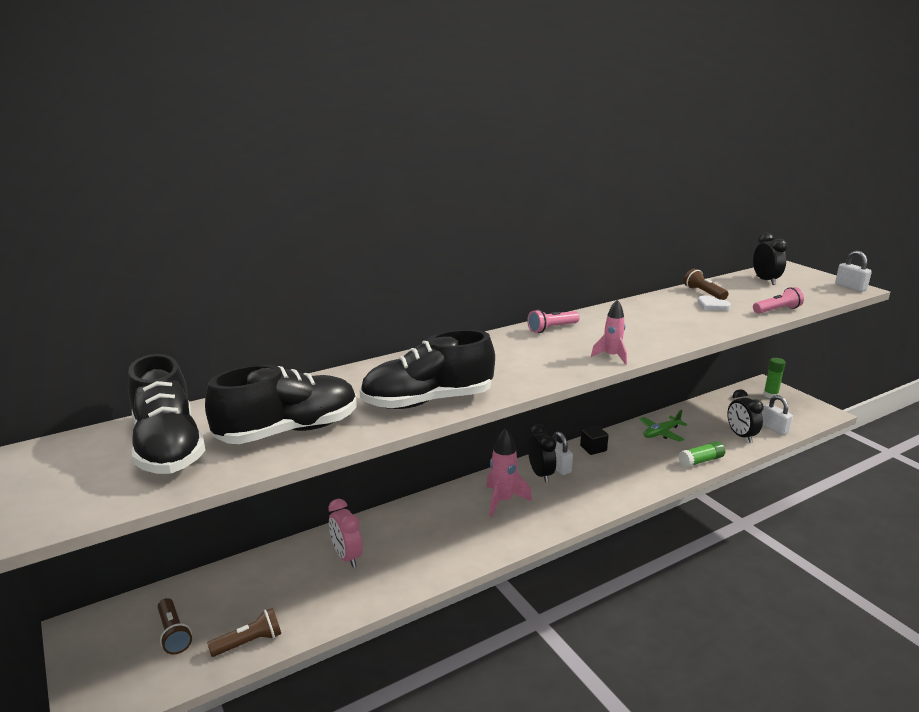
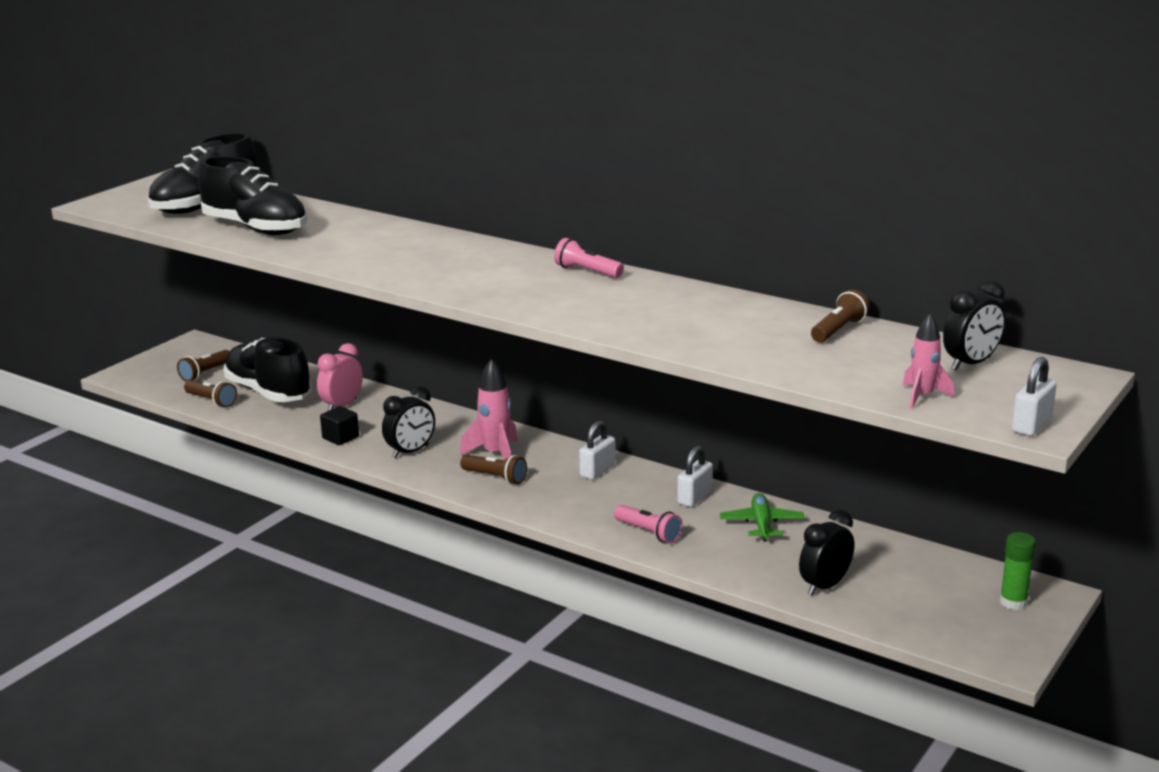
camera: 65 degrees right, 0 degrees up
(428, 401) = (347, 257): black shoe -> black shoe (268, 392)
(540, 474) = (571, 464): black clock -> black clock (410, 452)
(540, 510) = (495, 478): none -> brown flashlight
(593, 448) = (666, 484): black cube -> black cube (340, 438)
(611, 356) = (532, 307): pink rocket -> pink rocket (922, 396)
(661, 433) = (761, 524): green plane -> green plane turned 60 degrees clockwise
(701, 461) = (711, 561): green glue stick -> none
(712, 306) = (786, 339): white heart -> none
(774, 428) = (884, 612): white padlock -> white padlock (694, 497)
(777, 310) = (824, 378): pink flashlight -> pink flashlight (649, 533)

